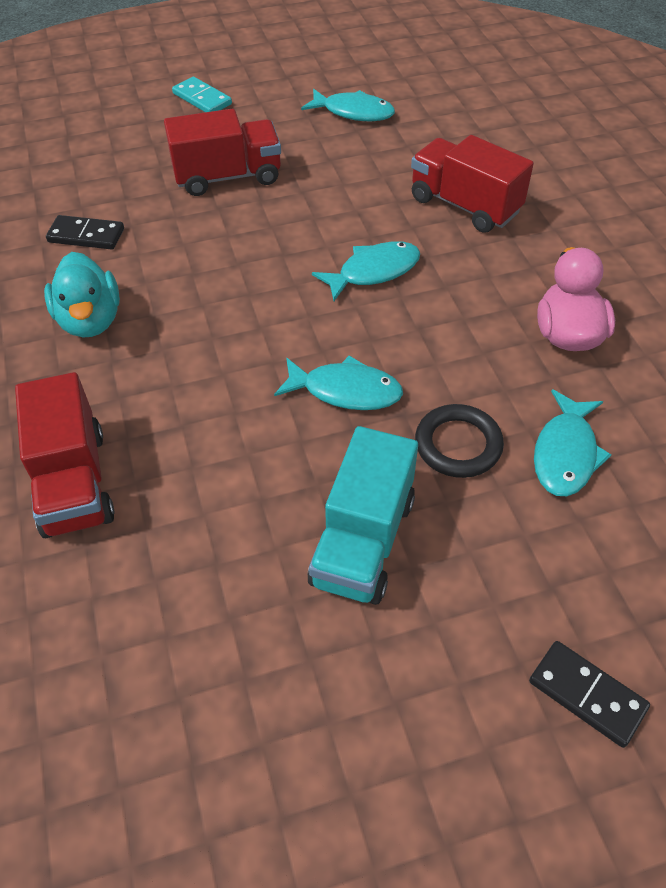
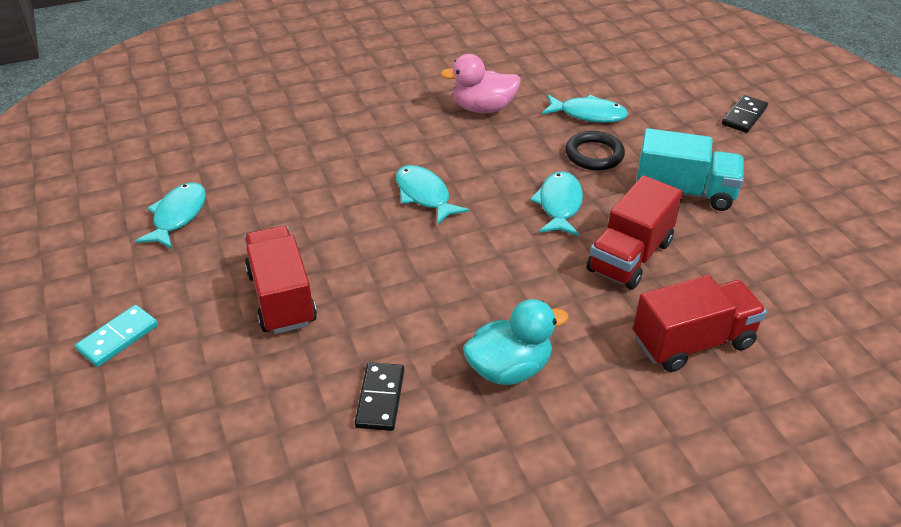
camera: 95 degrees left, 10 degrees down
(464, 205) = (337, 149): red truck -> red truck (630, 256)

